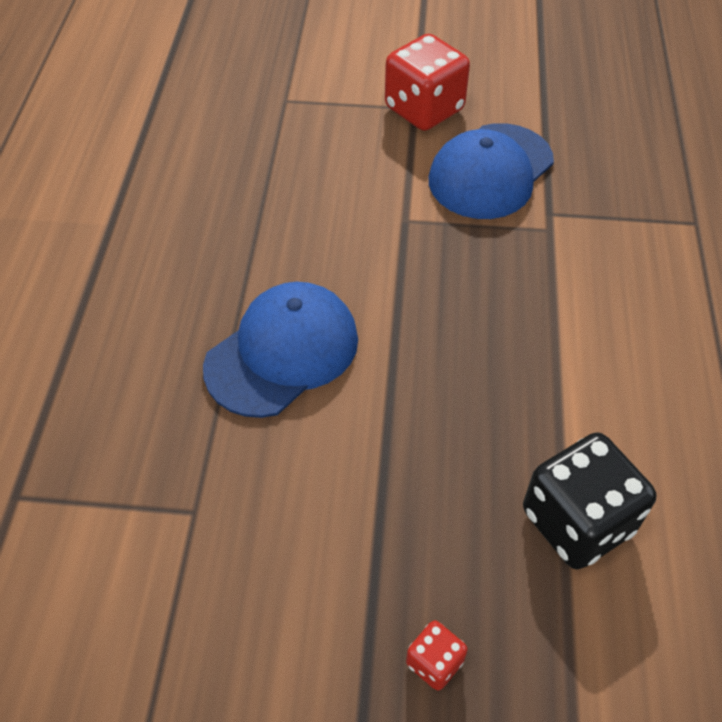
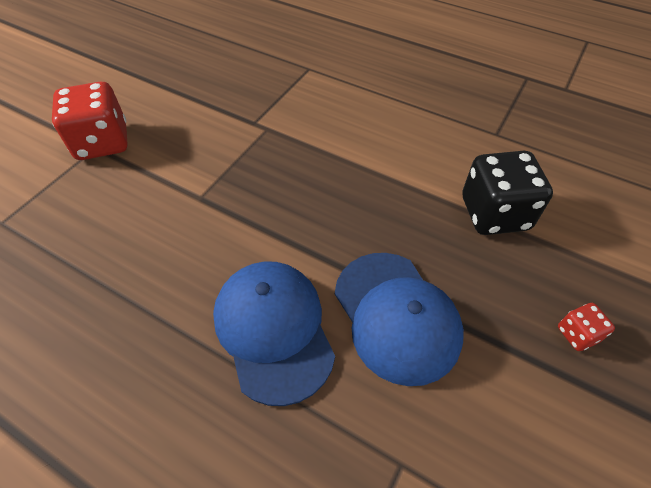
camera: 65 degrees left, 0 degrees up
(490, 171) = (194, 134): blue cap -> blue cap (396, 316)

